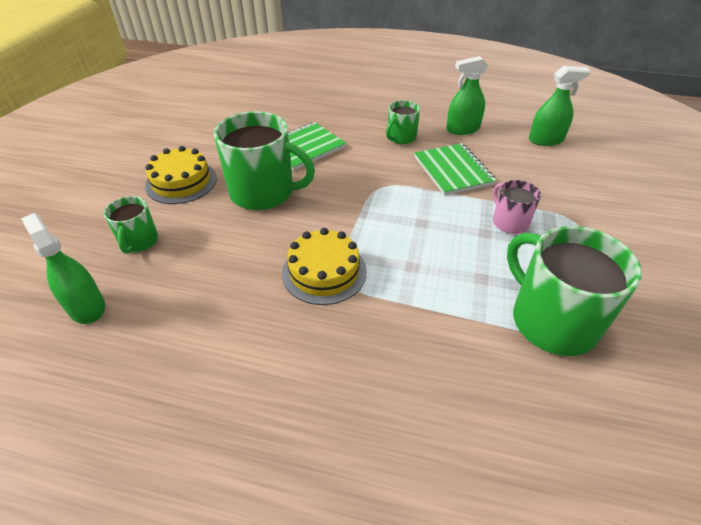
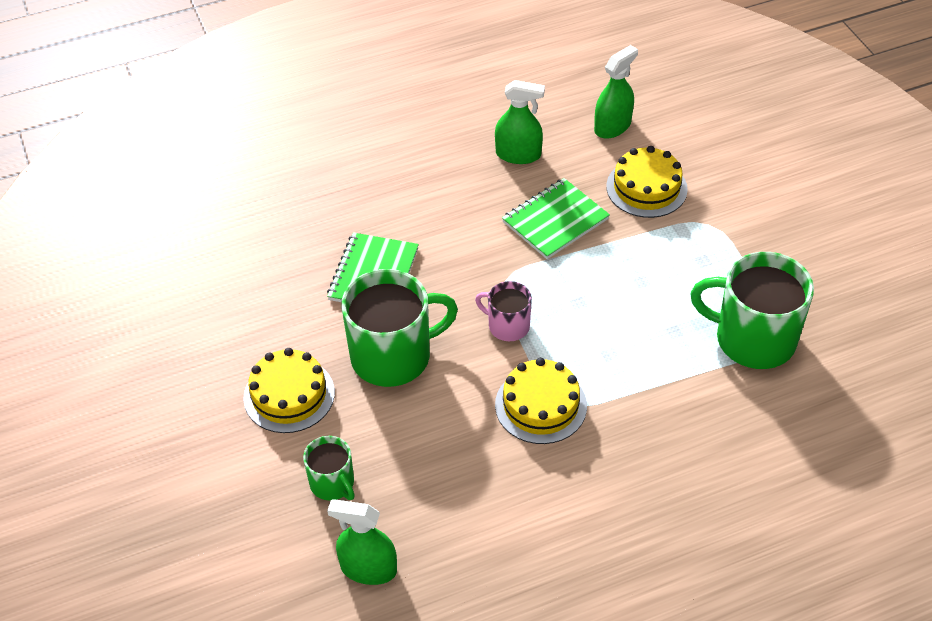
camera: 35 degrees left, 5 degrees up
(401, 137) = (464, 202): green mug -> none
(453, 170) = (555, 220): green notebook -> green notebook turned 75 degrees counterclockwise
(462, 129) = (518, 154): green spray bottle -> green spray bottle turned 120 degrees counterclockwise
(509, 222) = (653, 256): pink mug -> pink mug (507, 325)
(542, 181) = (646, 188): none -> yellow cake

